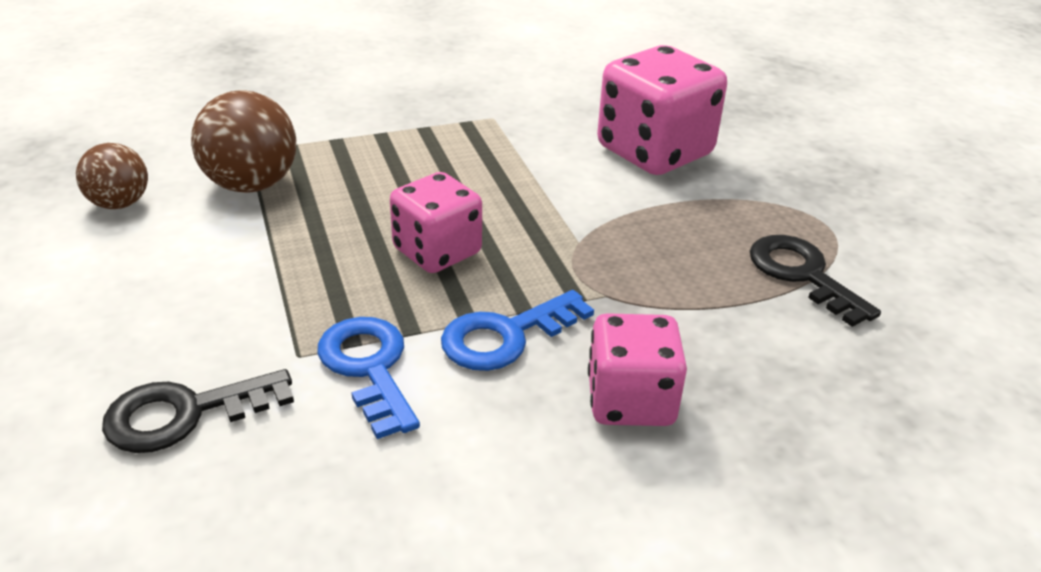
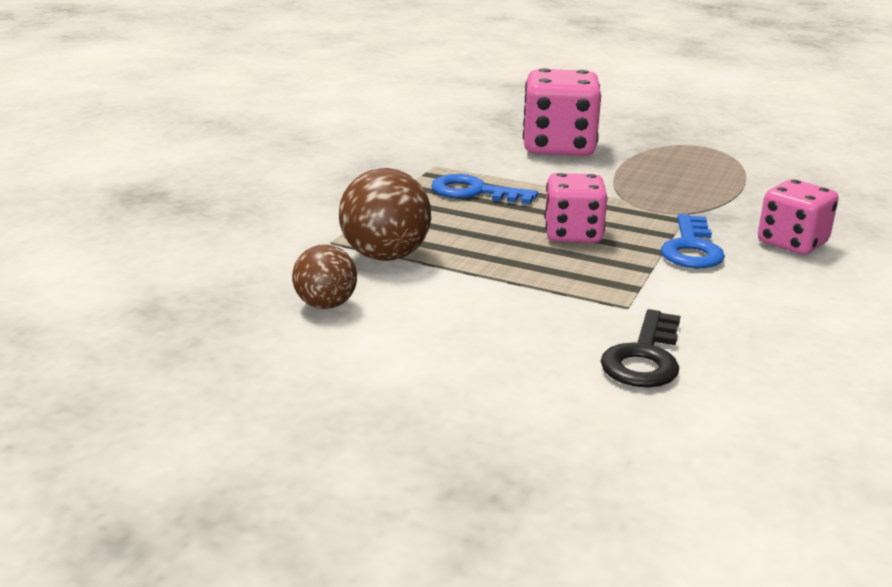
camera: 45 degrees left, 10 degrees down
(369, 368) = (671, 292): blue key -> blue key (474, 192)
(802, 275) = (737, 168): black key -> none

